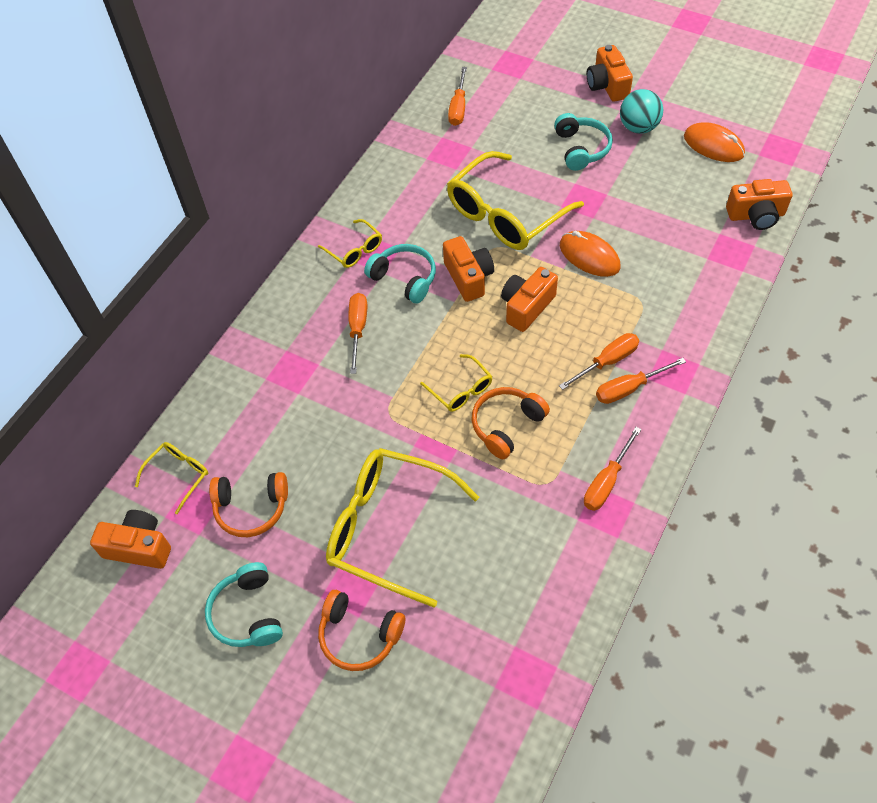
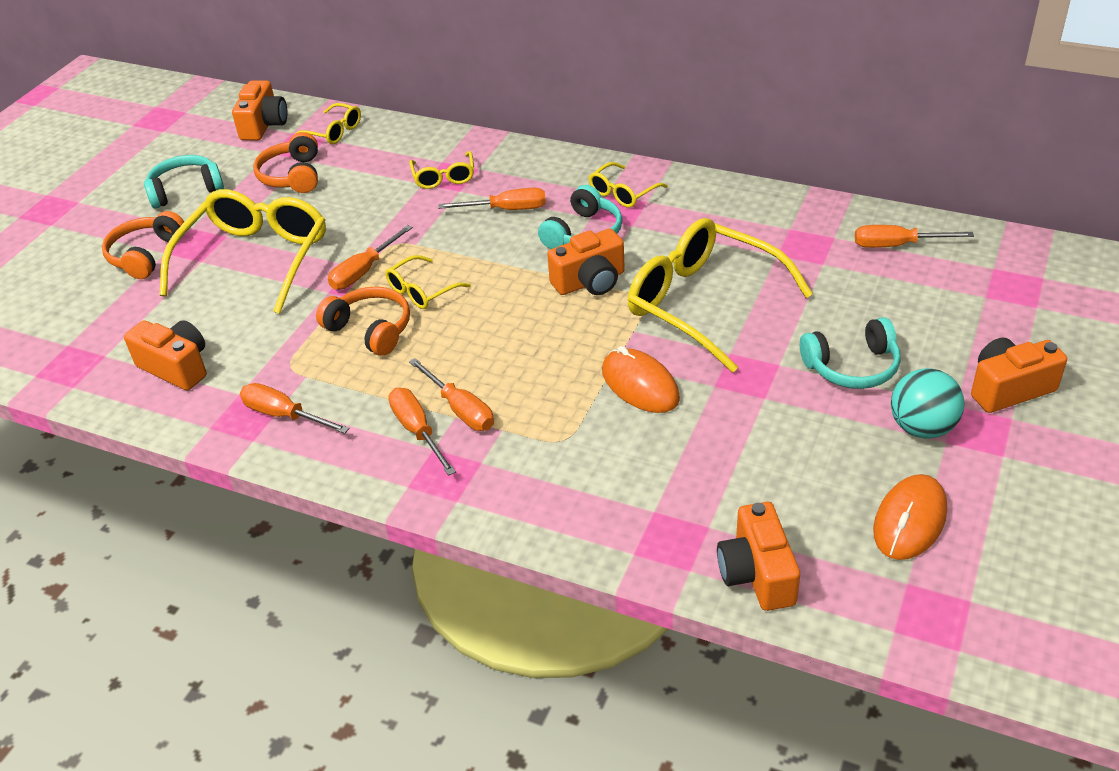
camera: 85 degrees right, 15 degrees down
(293, 376) = (444, 177): none -> yellow glasses
(425, 434) = (364, 271): none -> orange screwdriver
(526, 307) = (547, 333): orange camera -> orange camera (177, 367)
(589, 256) = (640, 385): orange mouse -> orange mouse turned 75 degrees counterclockwise

